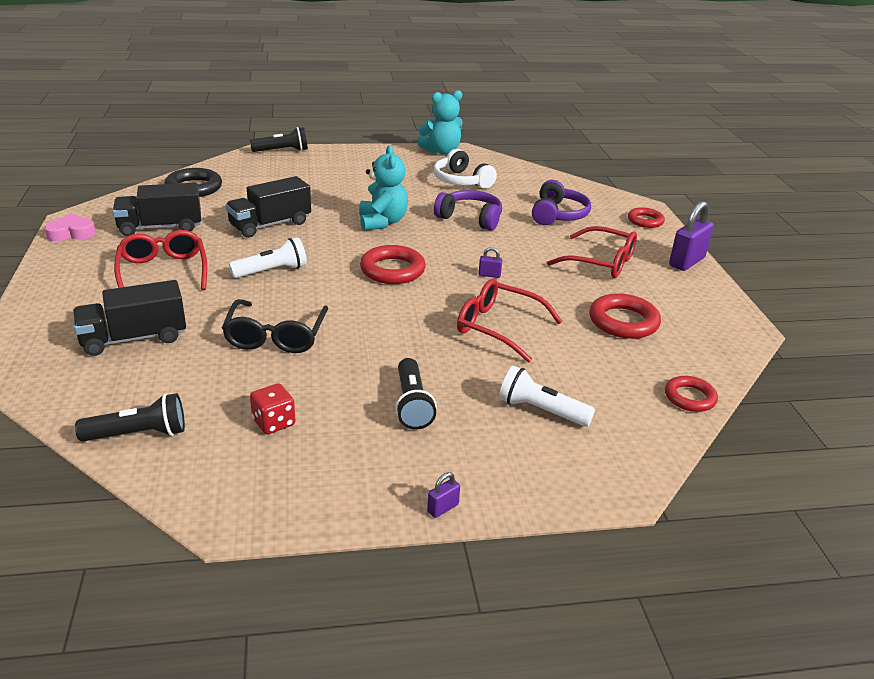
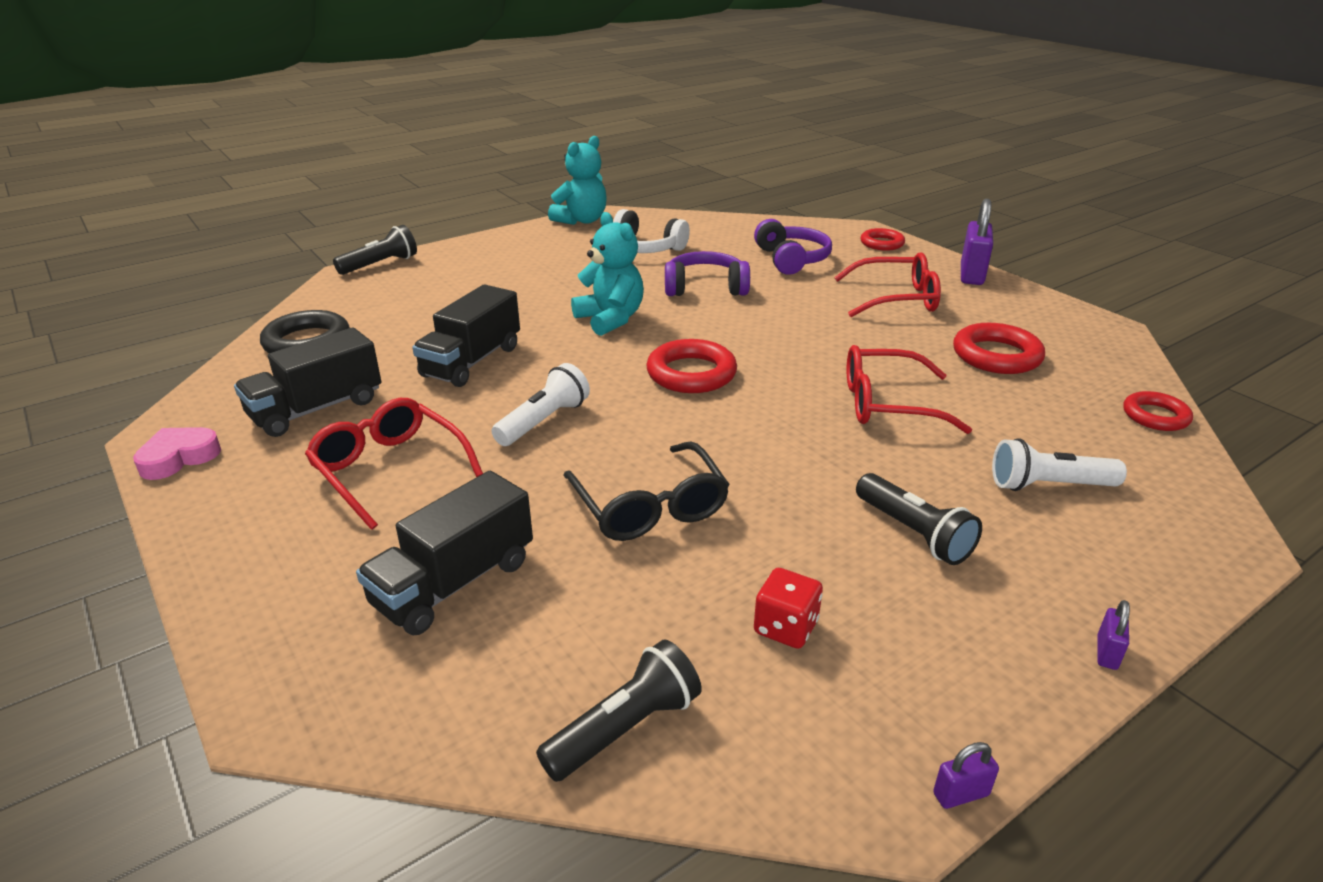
camera: 25 degrees left, 0 degrees up
(489, 275) = (804, 346): purple padlock -> purple padlock (961, 794)

